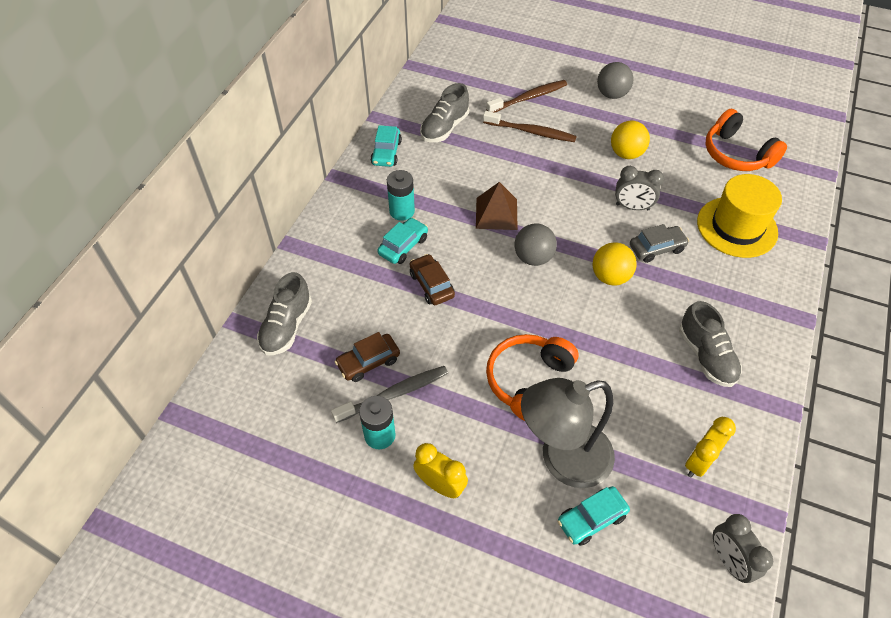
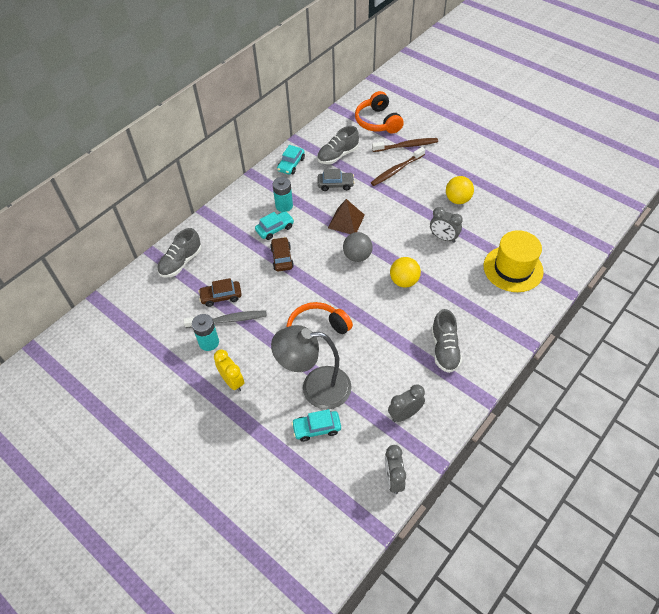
camera: 20 degrees right, 0 degrees up
(531, 132) = (396, 170): brown toothbrush -> brown toothbrush turned 105 degrees clockwise
(612, 94) = (468, 155): grey ball -> none
(656, 248) = (446, 270): grey car -> grey car (335, 184)
(699, 462) = (404, 414): yellow clock -> grey clock
(736, 154) = (540, 217): orange headphones -> orange headphones (378, 122)

